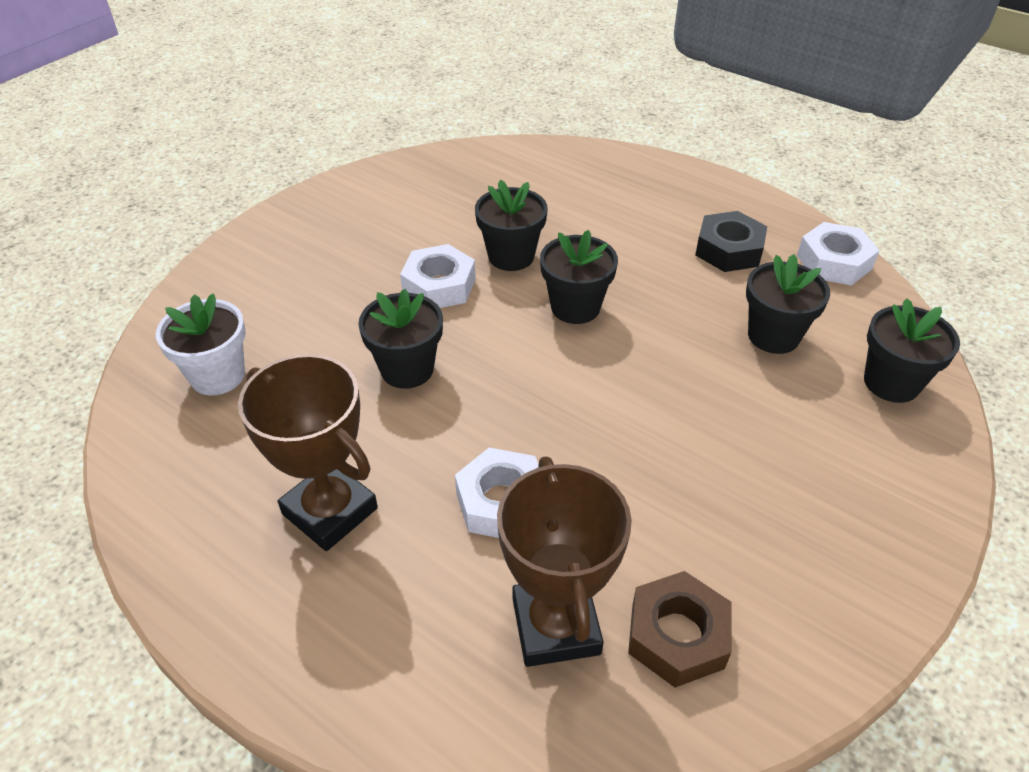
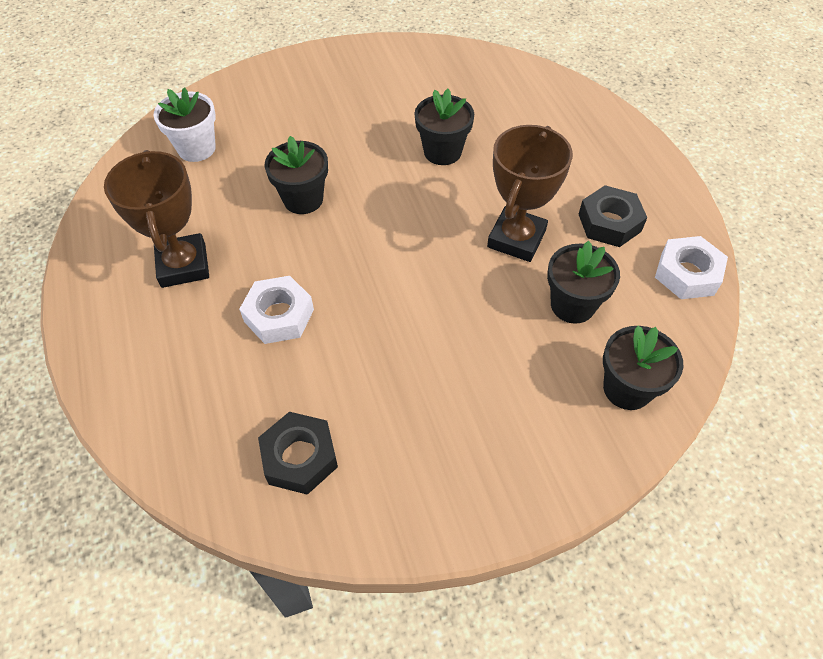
camera: 35 degrees right, 10 degrees up
(439, 286) = (375, 151): white nut -> none
(555, 626) = (239, 406): brown trophy -> brown trophy (516, 239)
(575, 307) = (450, 211): black flower pot -> none
(677, 636) = (300, 457): brown nut -> black nut

